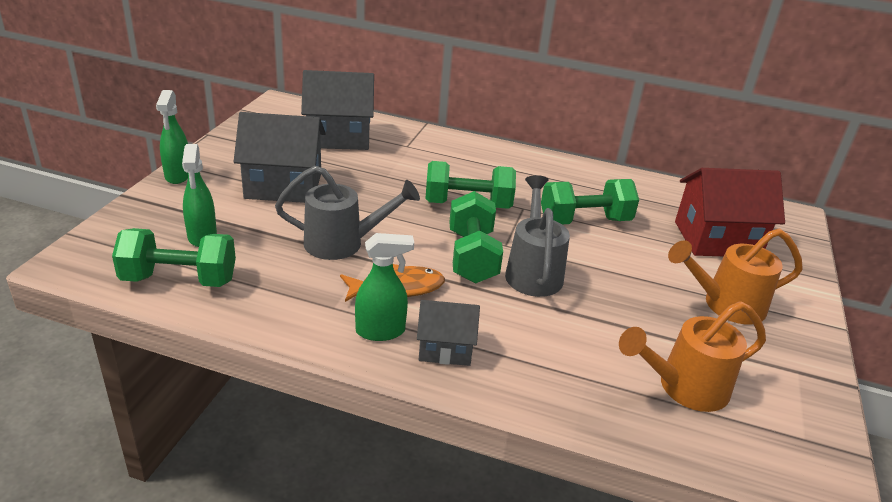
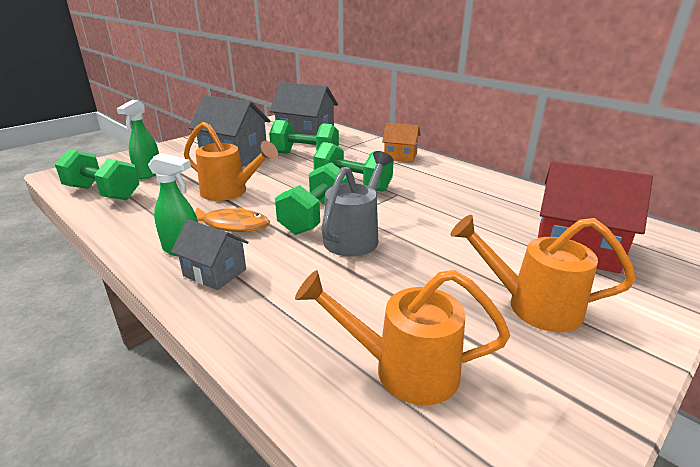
camera: 30 degrees right, 5 degrees down
(178, 175) = (179, 143): green spray bottle -> none
(342, 243) = (229, 192): grey watering can -> orange watering can
(479, 152) = (400, 156): none -> orange house
(584, 221) = (444, 211): green dumbbell -> green dumbbell (305, 155)

